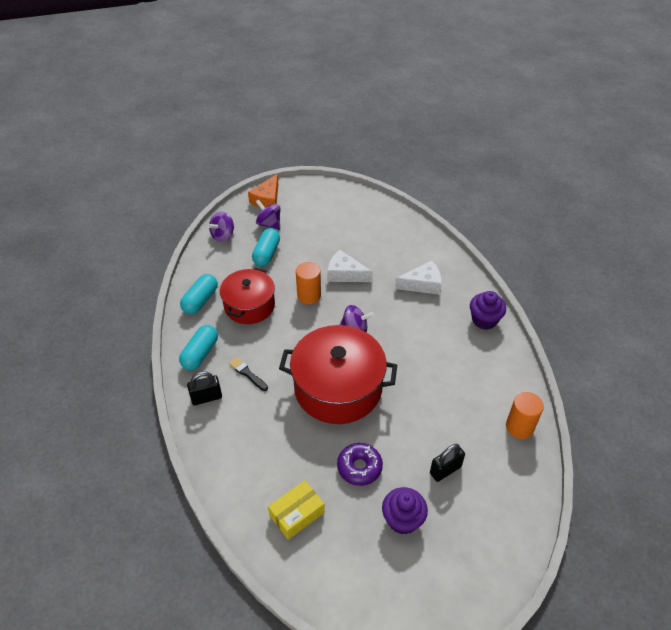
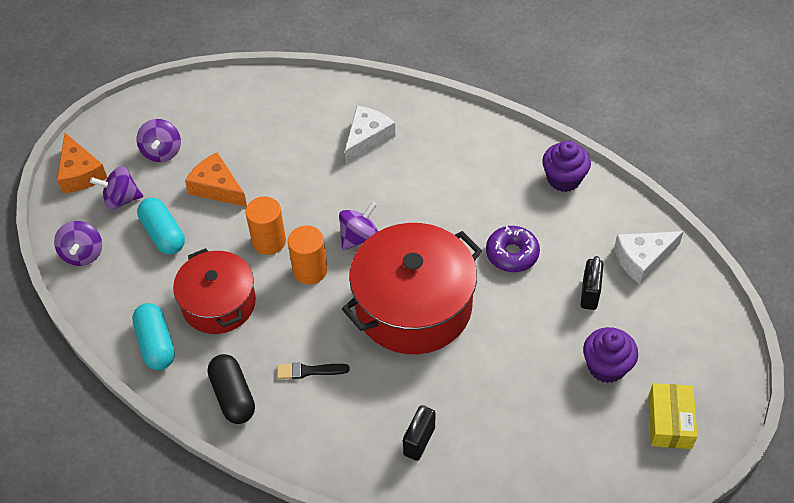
camera: 45 degrees left, 5 degrees up
(200, 354) = (233, 396): turquoise capsule -> black capsule
(206, 398) = (299, 431): black padlock -> black padlock (419, 441)
(297, 514) = (519, 448): yellow box -> yellow box (669, 422)
(314, 216) = (162, 152): none -> purple spinning top
(317, 251) = (217, 188): none -> orange cheese
(345, 274) = (277, 189): white cheese -> white cheese (642, 259)
(359, 467) = (520, 358): purple donut -> purple donut (512, 254)
(484, 320) = (464, 129): purple cupcake -> purple cupcake (563, 179)
(519, 427) = (602, 203): orange cylinder -> orange cylinder (310, 270)

